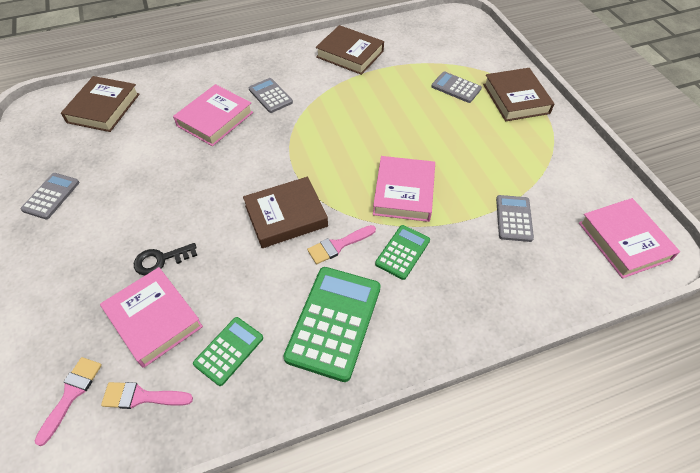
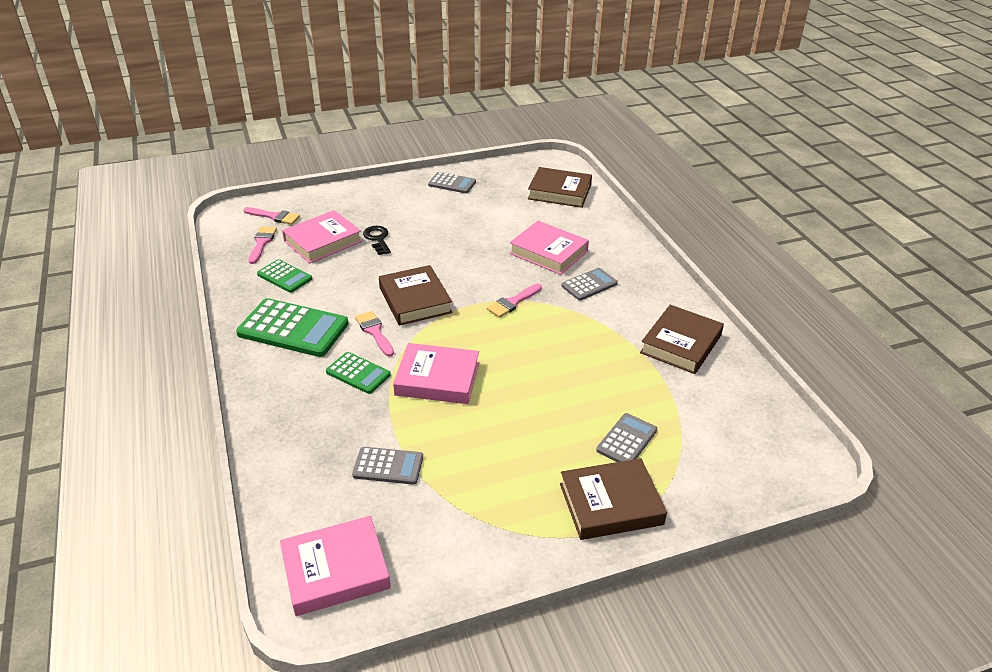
camera: 90 degrees right, 15 degrees down
(293, 144) = (512, 302): none -> pink brush

